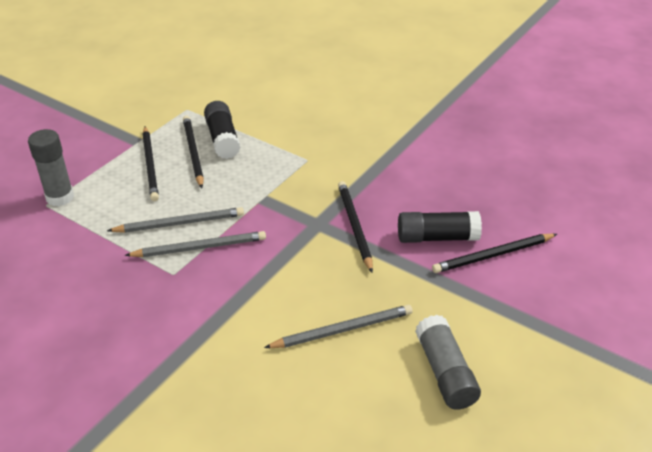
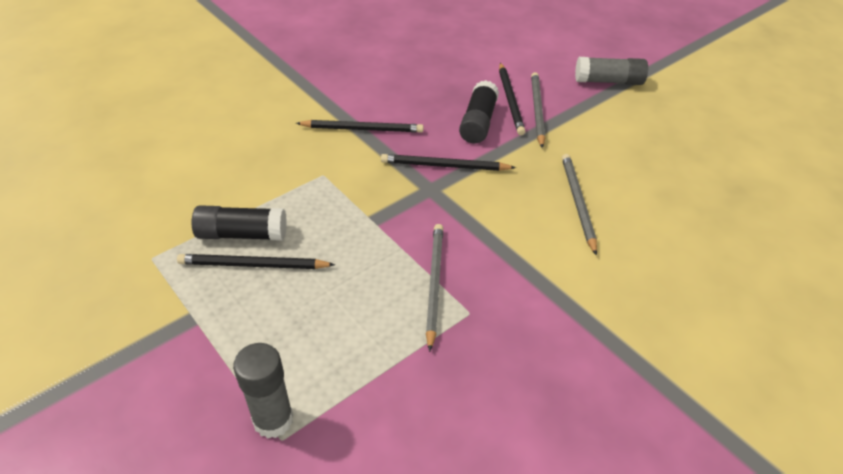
camera: 75 degrees left, 5 degrees up
(150, 165) = (255, 310): black pencil -> black pencil (362, 129)
(180, 223) = (385, 295): grey pencil -> grey pencil (537, 110)
(445, 372) = (633, 158): grey glue stick -> grey glue stick (608, 81)

